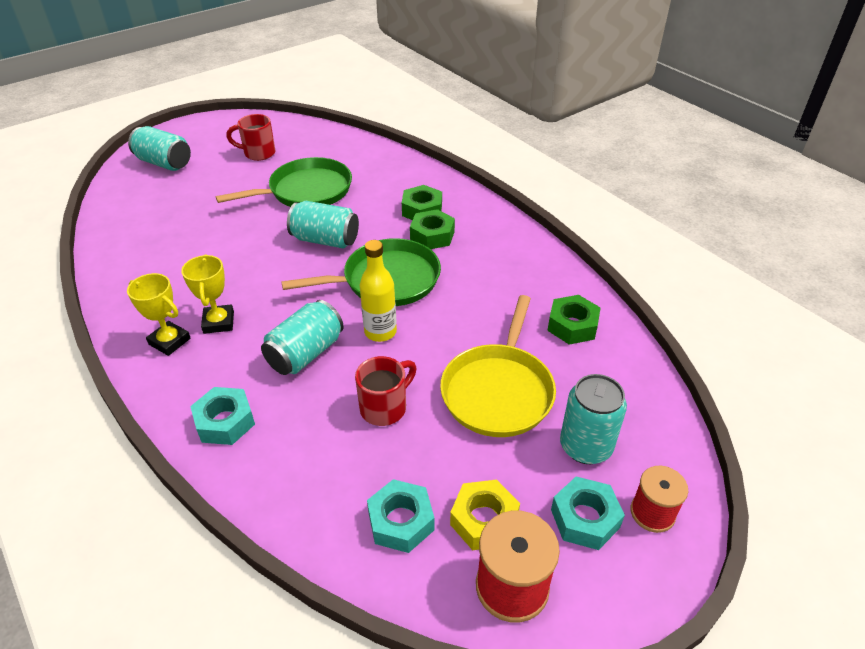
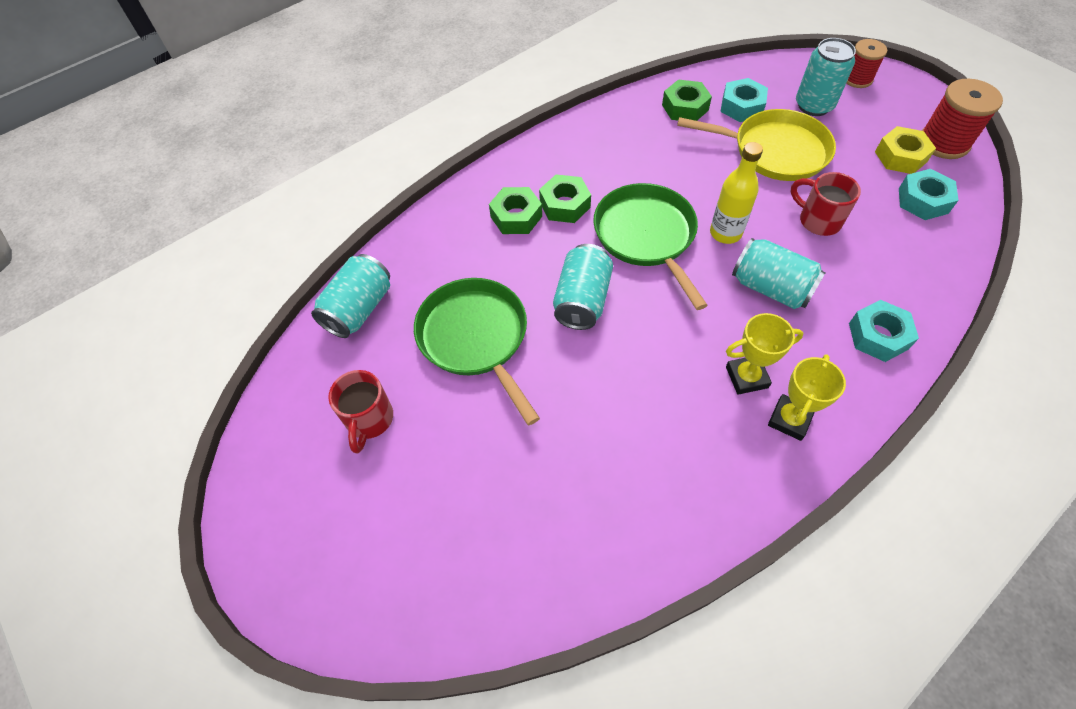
camera: 90 degrees left, 15 degrees up
(164, 163) = (387, 562): turquoise can -> turquoise can (359, 309)
(585, 518) = (876, 108): turquoise nut -> turquoise nut (742, 106)

